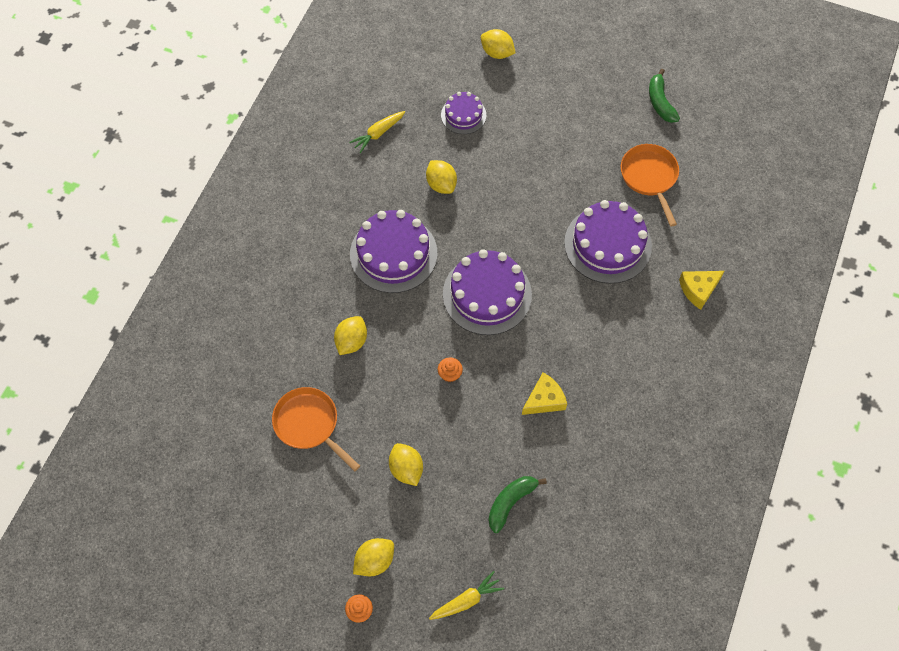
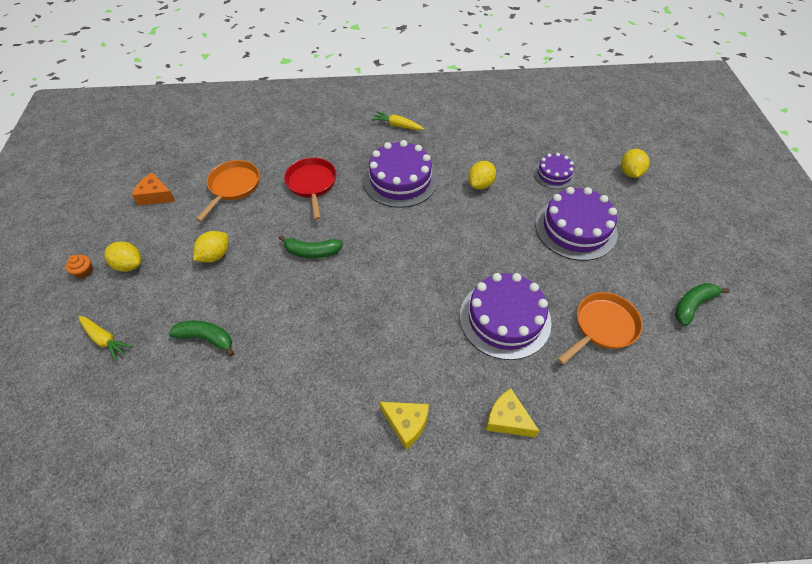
camera: 65 degrees right, 10 degrees down
(276, 513) = (155, 196): none -> orange cheese
(351, 341) = (312, 184): yellow lemon -> red pan
(378, 133) = (497, 135): yellow carrot -> yellow carrot (397, 125)
(450, 374) = (312, 252): orange cupcake -> green banana
(487, 294) = (399, 249): purple cake -> purple cake (575, 228)
(544, 399) = (317, 327): yellow cheese -> yellow cheese (406, 423)

